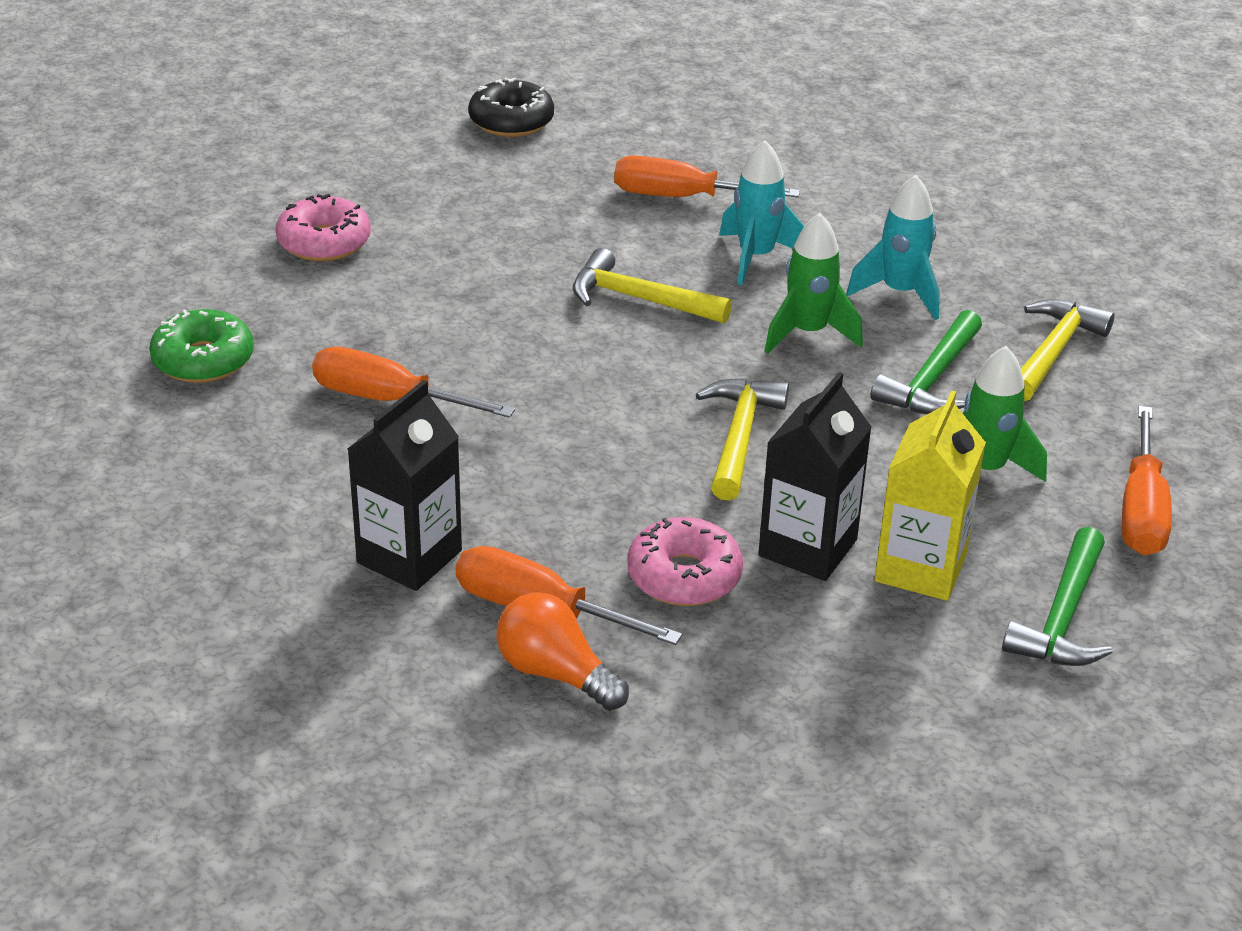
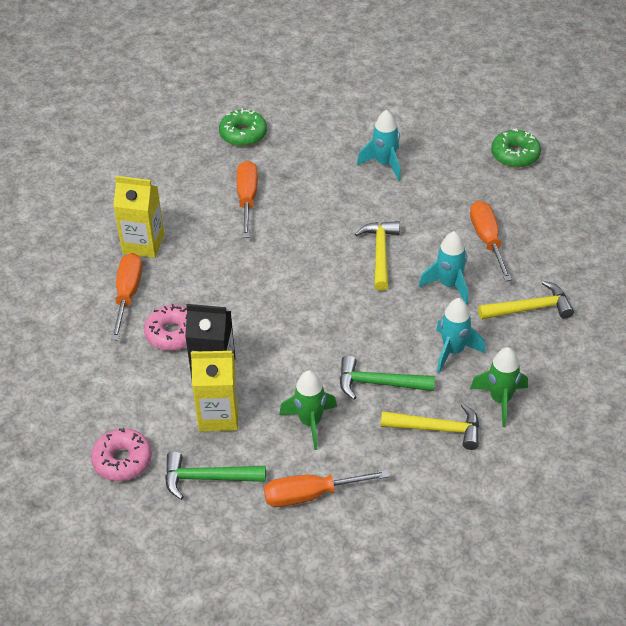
camera: 70 degrees right, 10 degrees up
(324, 242) = (357, 134): pink donut -> pink donut (122, 460)
(409, 557) = (143, 244): black carton -> yellow carton
(426, 237) = (384, 164): none -> turquoise rocket
(511, 121) = (515, 155): black donut -> green donut
(555, 673) = (91, 312): orange light bulb -> none
(739, 437) = (286, 323): yellow hammer -> yellow hammer (530, 308)
(808, 333) = (391, 324): green rocket -> green rocket (500, 400)

